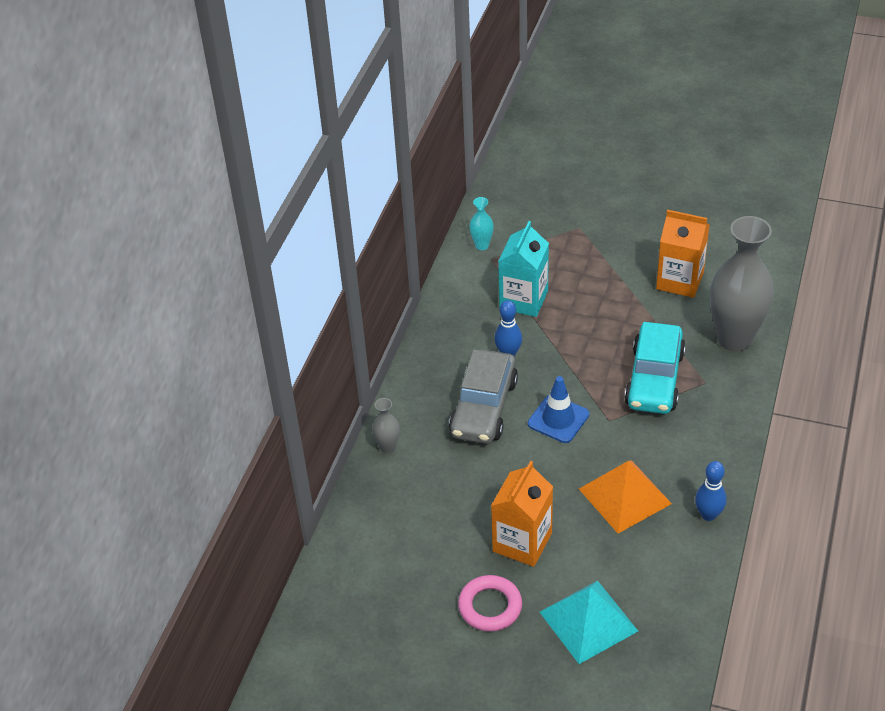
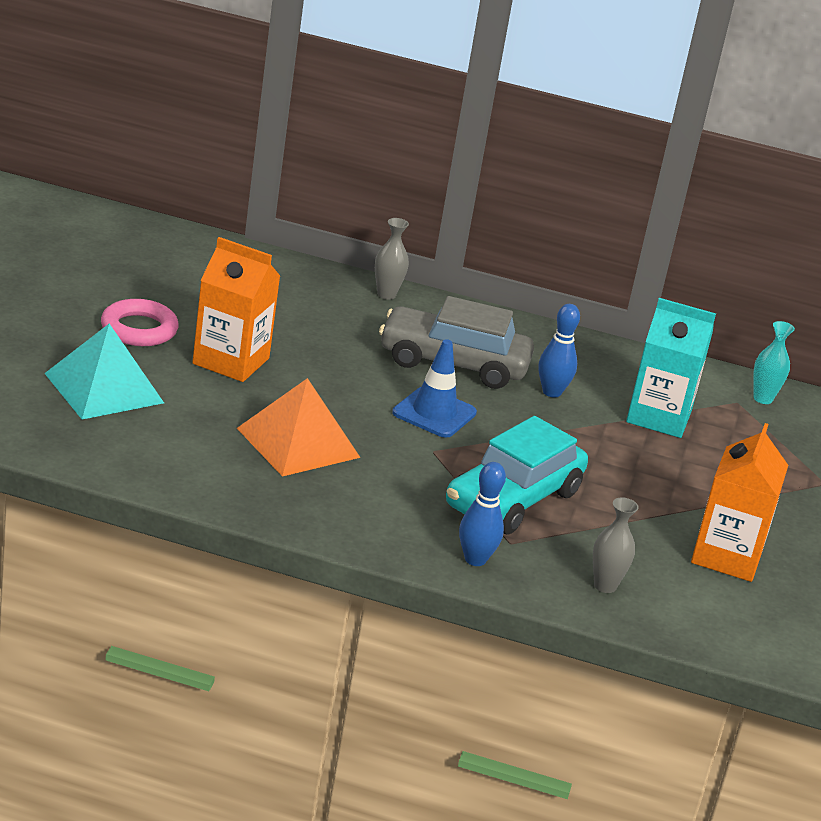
camera: 80 degrees right, 15 degrees down
(654, 379) = (513, 499): turquoise car -> turquoise car turned 60 degrees counterclockwise
(708, 515) = (260, 502): blue bowling pin -> blue bowling pin (475, 559)
(734, 339) = (605, 586): grey vase -> grey vase, size x0.42

